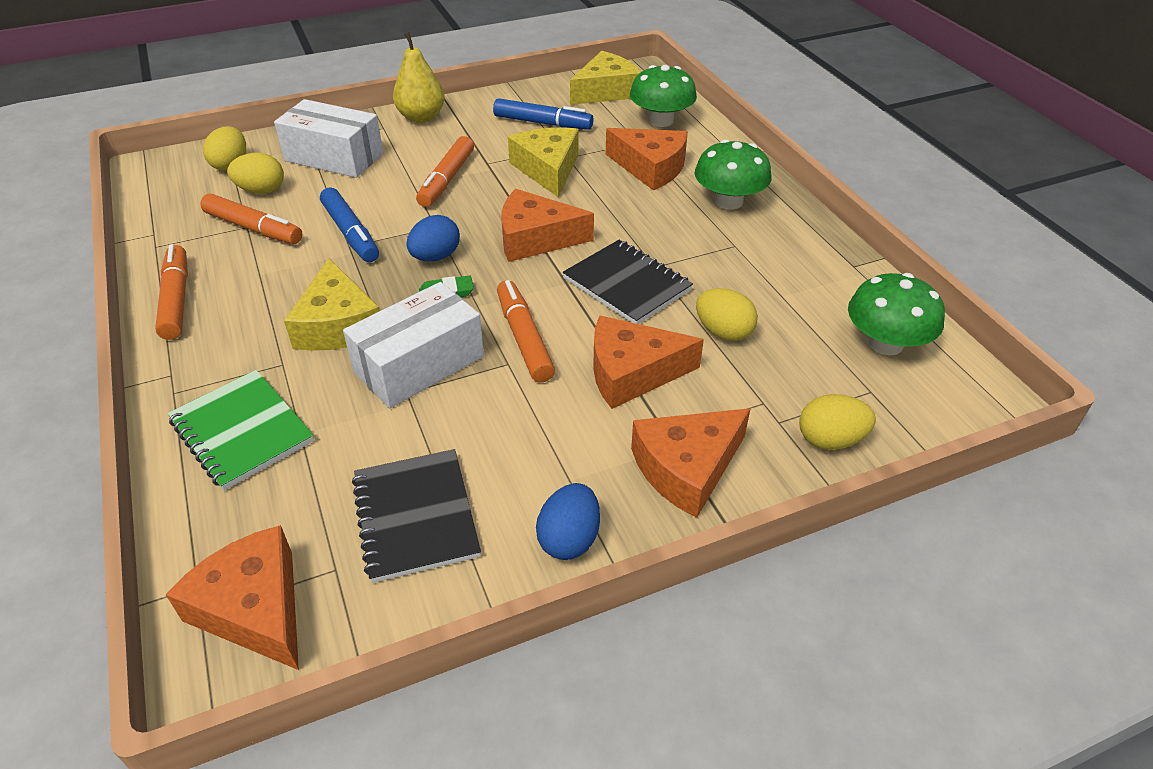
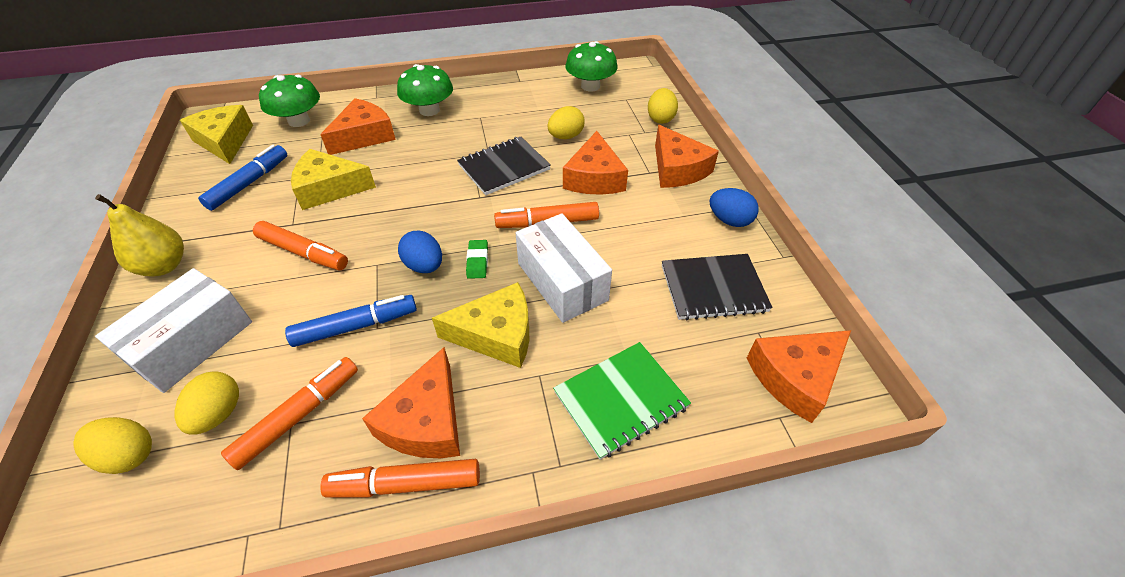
camera: 80 degrees left, 5 degrees up
(535, 238) = (427, 205): orange cheese -> orange cheese (426, 421)

